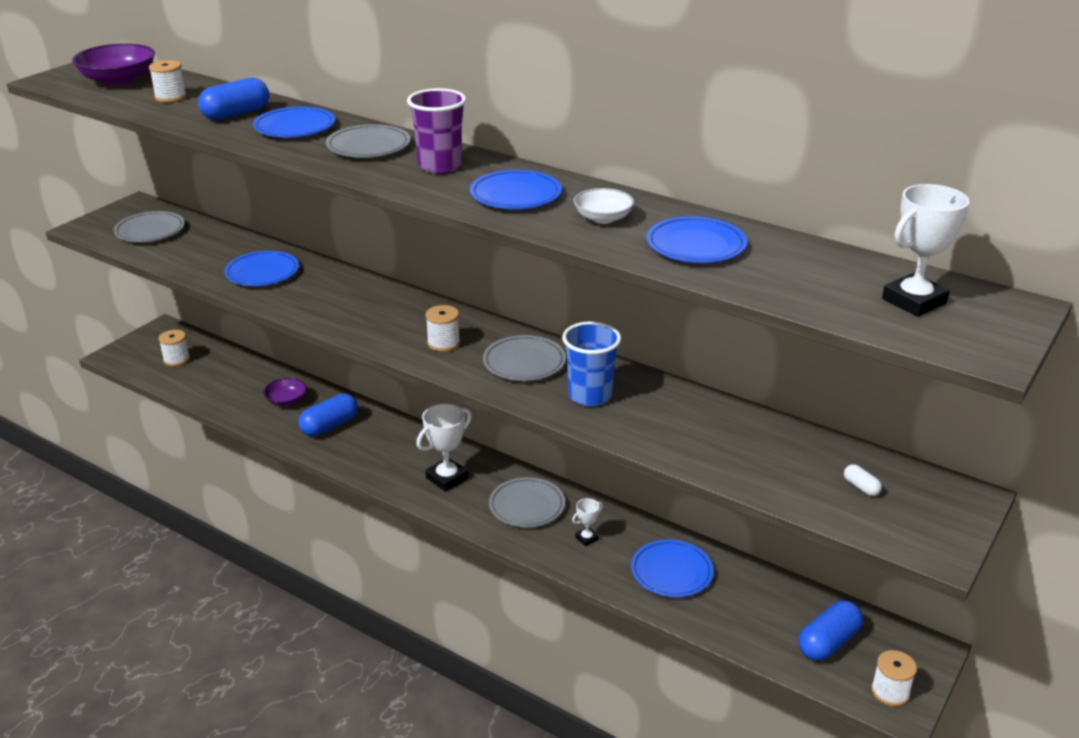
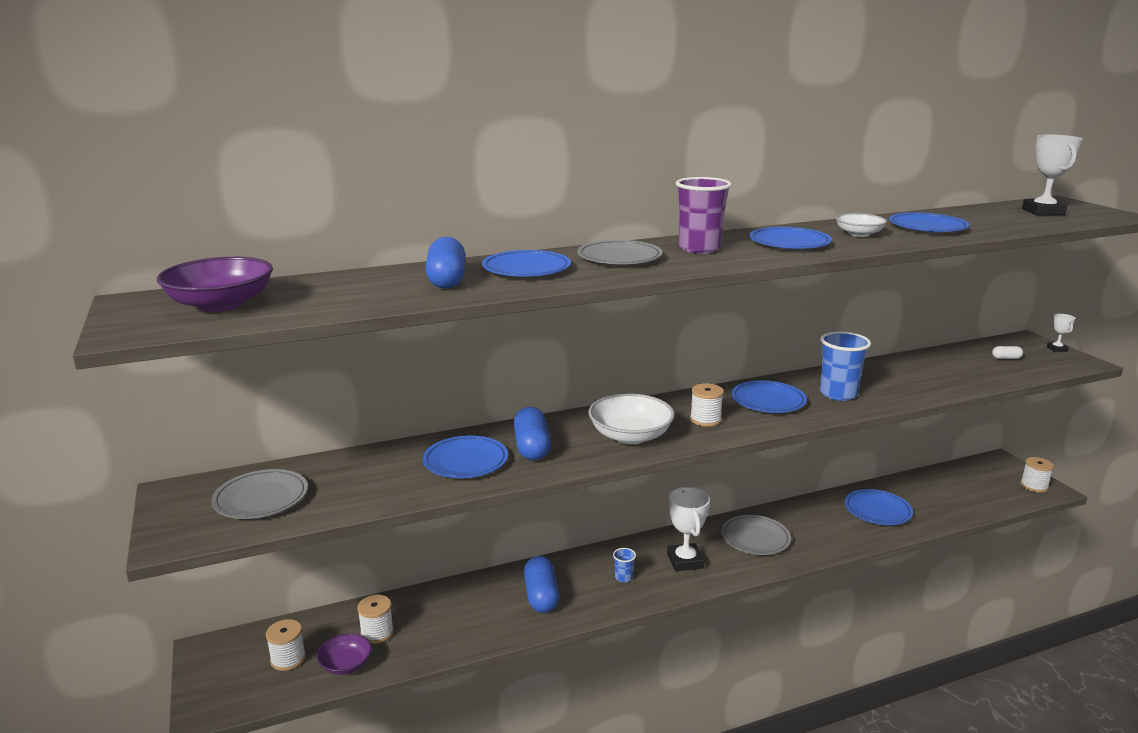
camera: 55 degrees left, 10 degrees down
(170, 97) = (335, 293): white spool -> white spool (377, 632)
(286, 400) = (467, 608): purple bowl -> purple bowl (346, 664)
(372, 320) = (630, 436): none -> white bowl
(391, 455) = (623, 577): none -> blue cup
(524, 362) = (768, 401): grey plate -> blue plate
(586, 538) = (815, 528): white trophy -> white trophy (1057, 349)
(828, 642) = (980, 486): blue capsule -> blue capsule (532, 447)

